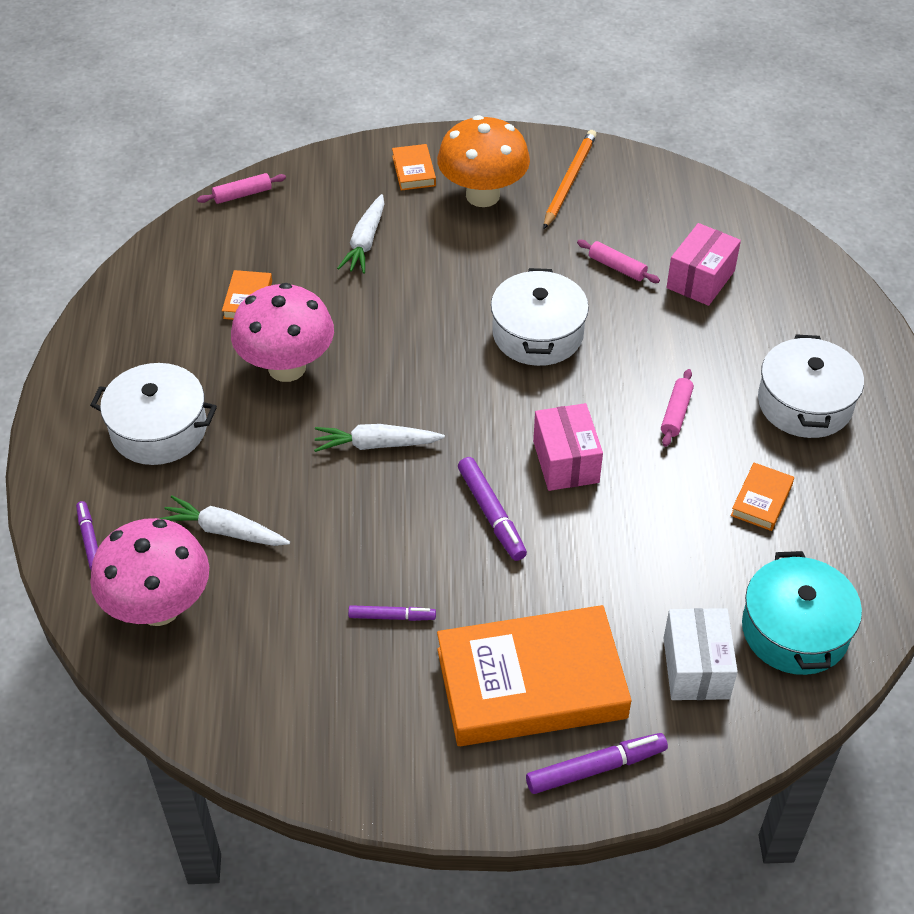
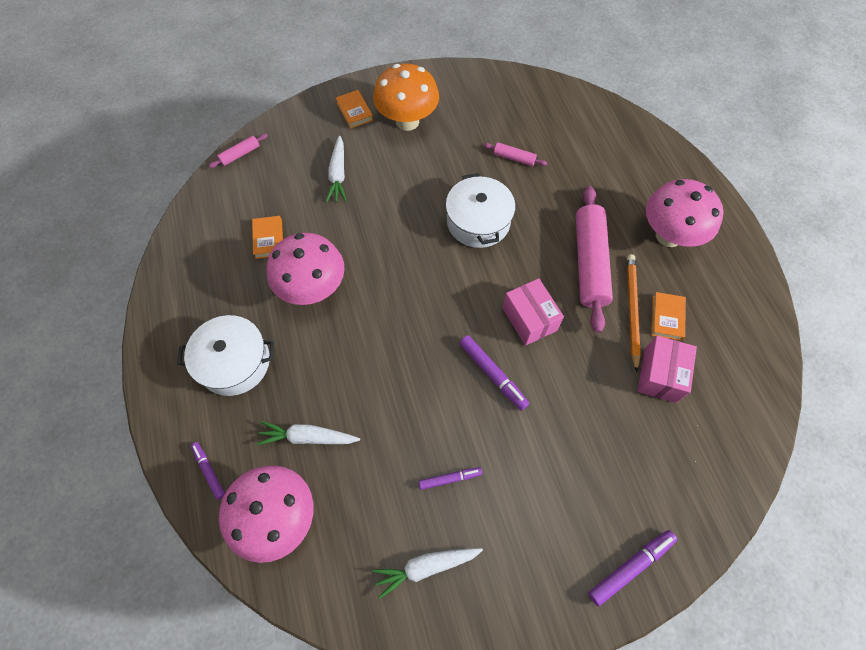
camera: 15 degrees left, 15 degrees up
(376, 445) = (395, 337): white carrot -> white carrot (426, 567)
(531, 684) = (564, 508): orange book -> none
(569, 181) = (461, 98): orange pencil -> orange pencil (631, 310)
(676, 413) = (589, 263): pink rolling pin -> pink rolling pin, size x2.25
(696, 668) = (669, 464): white box -> none
(700, 279) = (571, 156): pink box -> pink box (660, 375)
(795, 630) = (722, 415): turquoise pot -> none
(805, 403) = (668, 236): white pot -> pink mushroom

